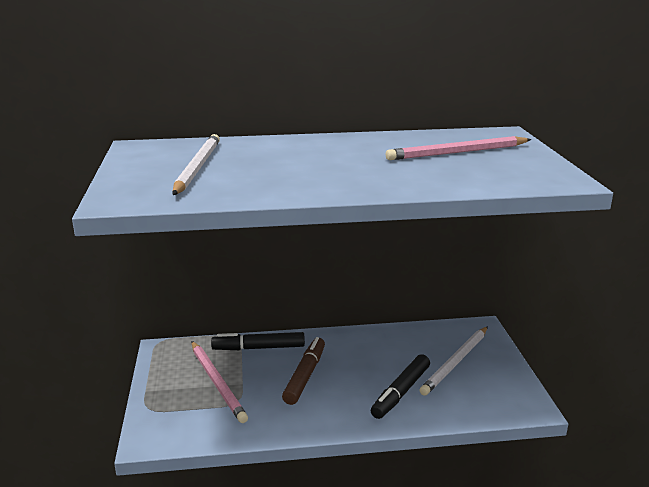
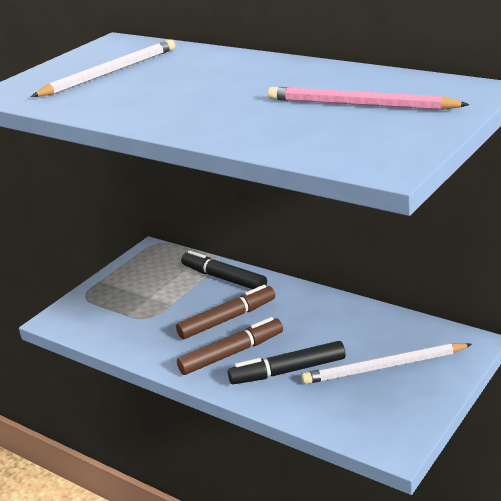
camera: 45 degrees right, 5 degrees up
(217, 382) = (154, 295): pink pencil -> none
(344, 398) = (231, 353): none -> brown marker

